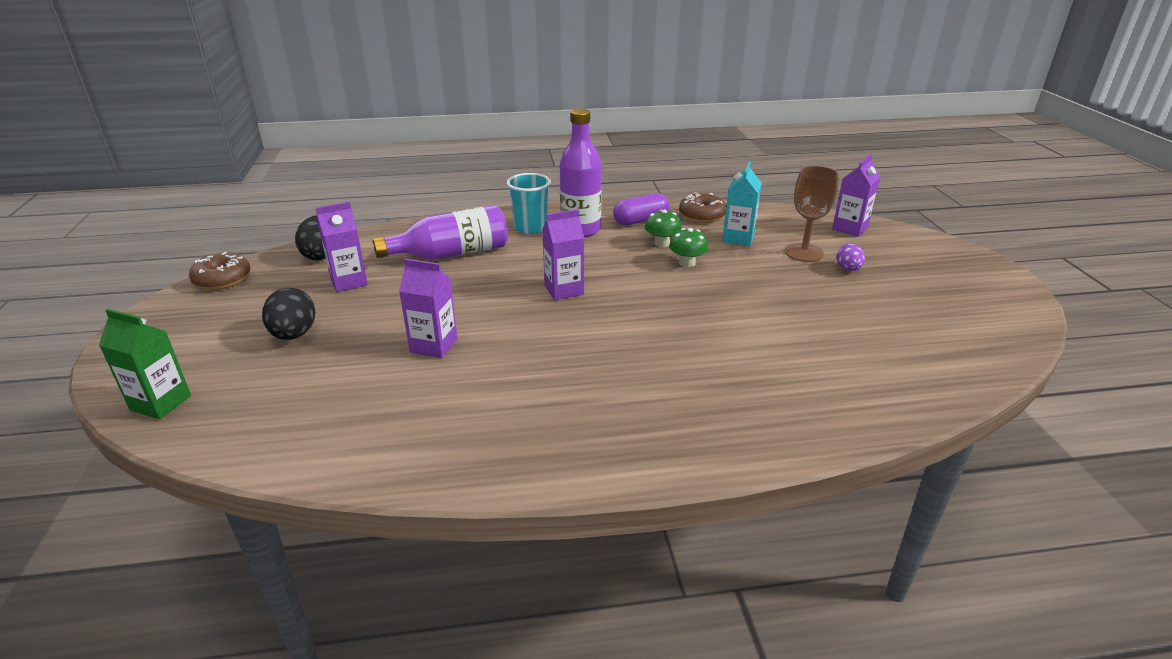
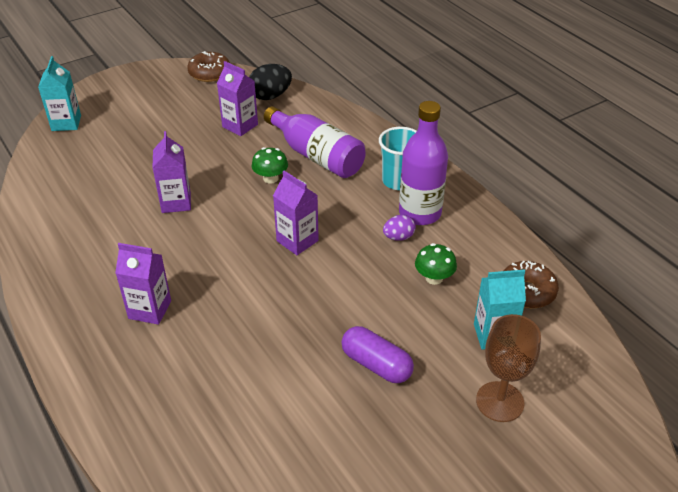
camera: 65 degrees right, 10 degrees up
(161, 403) = (66, 123): green carton -> turquoise carton
(294, 335) = (158, 135): black egg -> none
(640, 220) = (474, 248): purple capsule -> purple capsule (376, 364)
(687, 263) = (404, 308): green mushroom -> green mushroom (270, 178)
(848, 269) = (487, 452): purple egg -> purple egg (398, 237)
(850, 228) = (608, 439): purple carton -> purple carton (150, 310)

